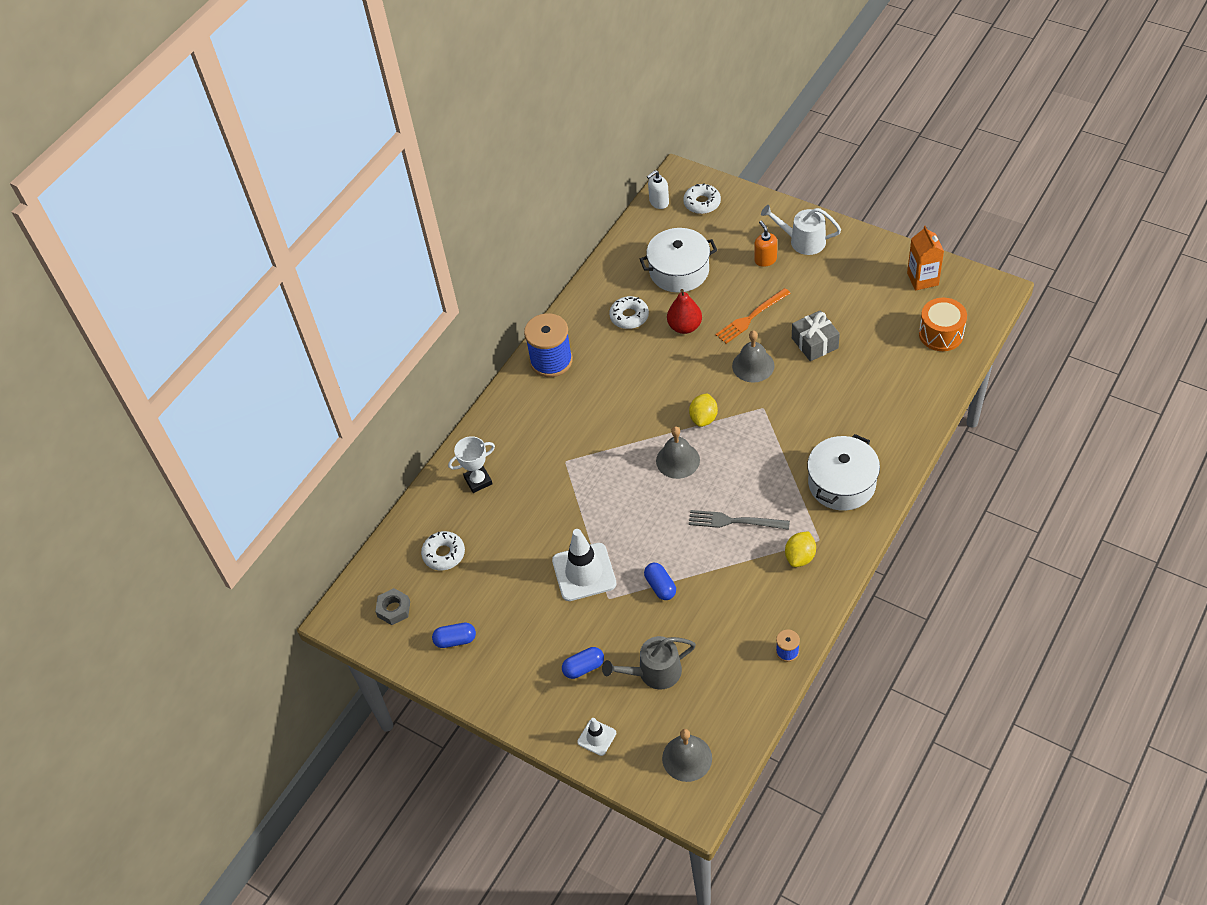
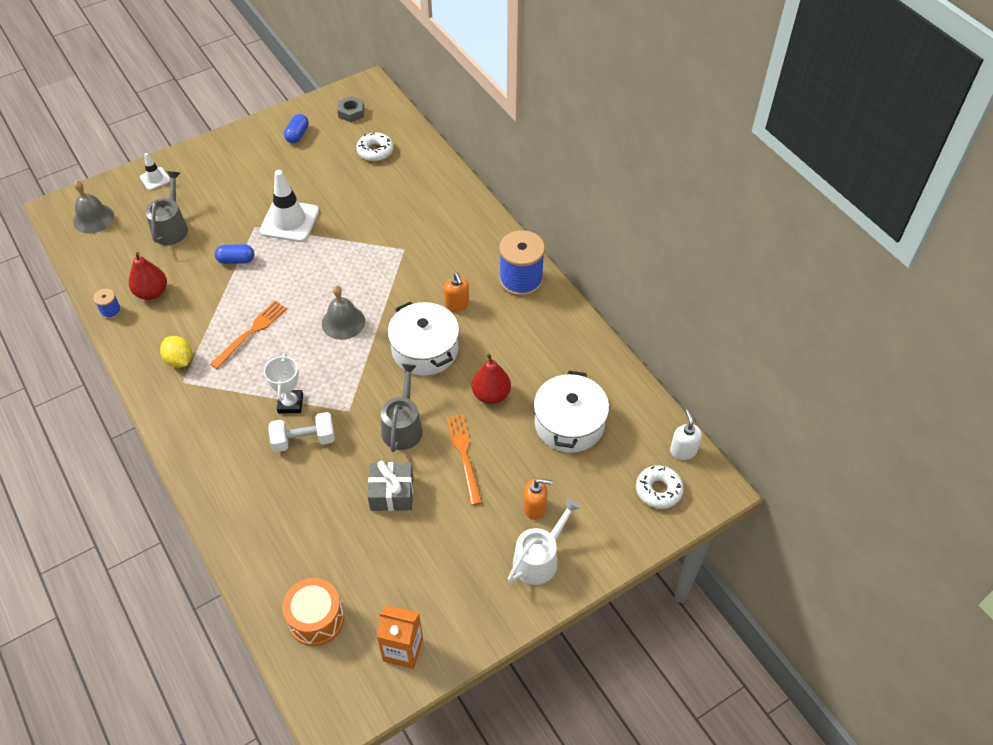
camera: 110 degrees right, 0 degrees up
(478, 481) = (427, 191): white trophy -> white trophy (290, 403)
(584, 667) = (212, 192): blue capsule -> none
(606, 391) = (457, 304): none -> orange soap dispenser
(629, 316) = (535, 357): white donut -> none
(703, 418) = (372, 360): yellow lemon -> none
(734, 521) = (251, 333): grey fork -> orange fork
(744, 632) = (152, 293): none -> red pear
(753, 365) = (403, 427): grey bell -> grey watering can
(811, 421) = (304, 440): none -> white dumbbell
(842, 483) = (220, 428): white pot -> white pot (425, 349)

